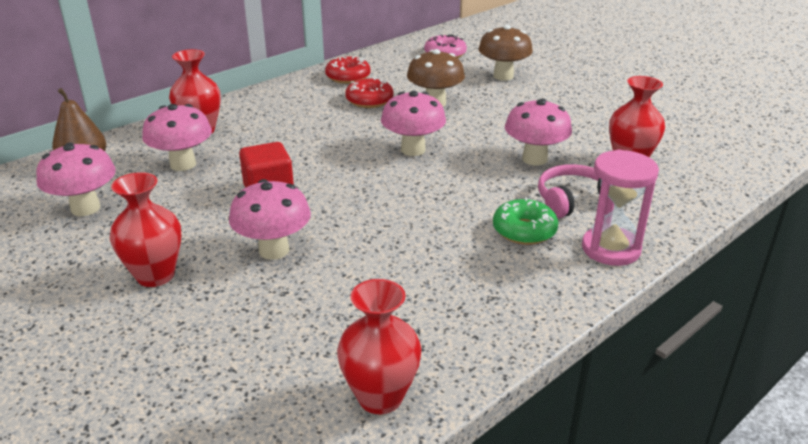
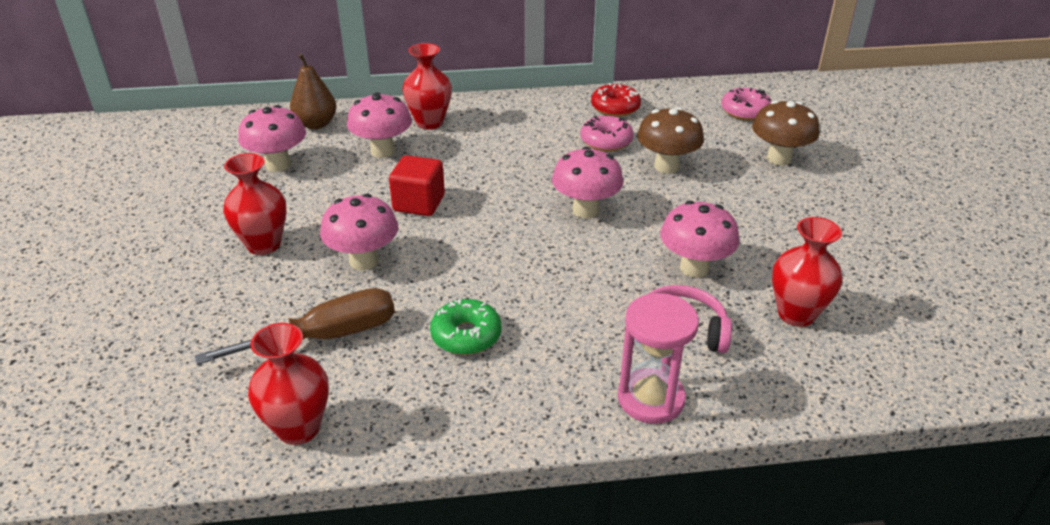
camera: 35 degrees right, 5 degrees up
(314, 320) = (325, 337): none -> brown screwdriver
(369, 100) = (606, 141): red donut -> pink donut
(524, 230) = (589, 339): green donut -> green donut (466, 335)

